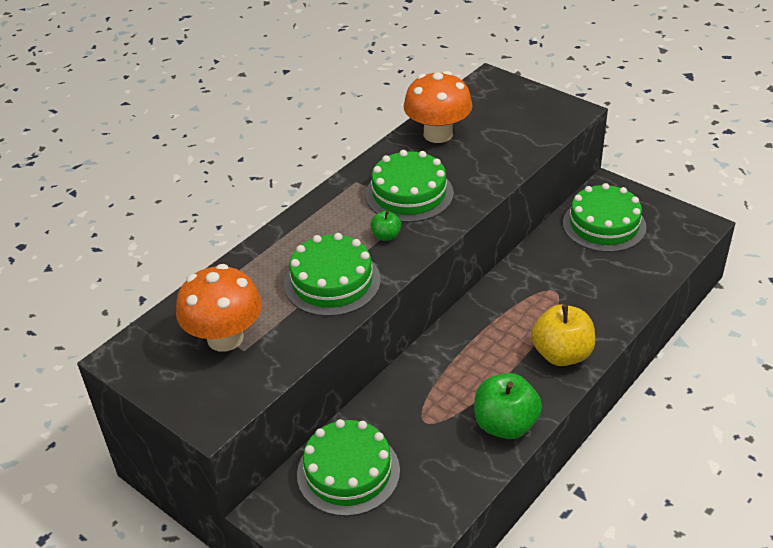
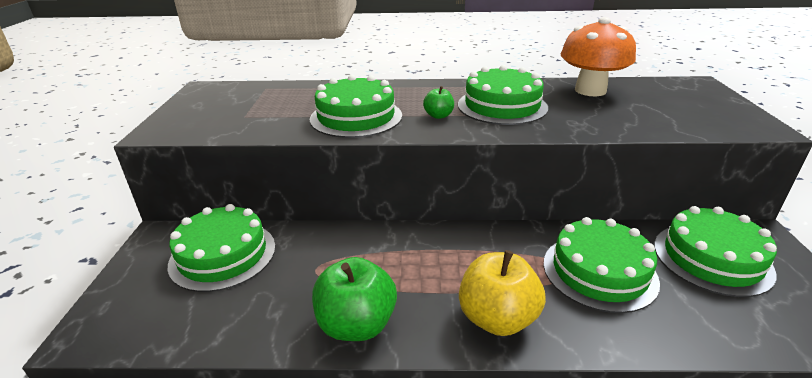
camera: 50 degrees right, 10 degrees down
(225, 338) = (251, 107): orange mushroom -> none
(567, 281) = (599, 271): none -> green cake

